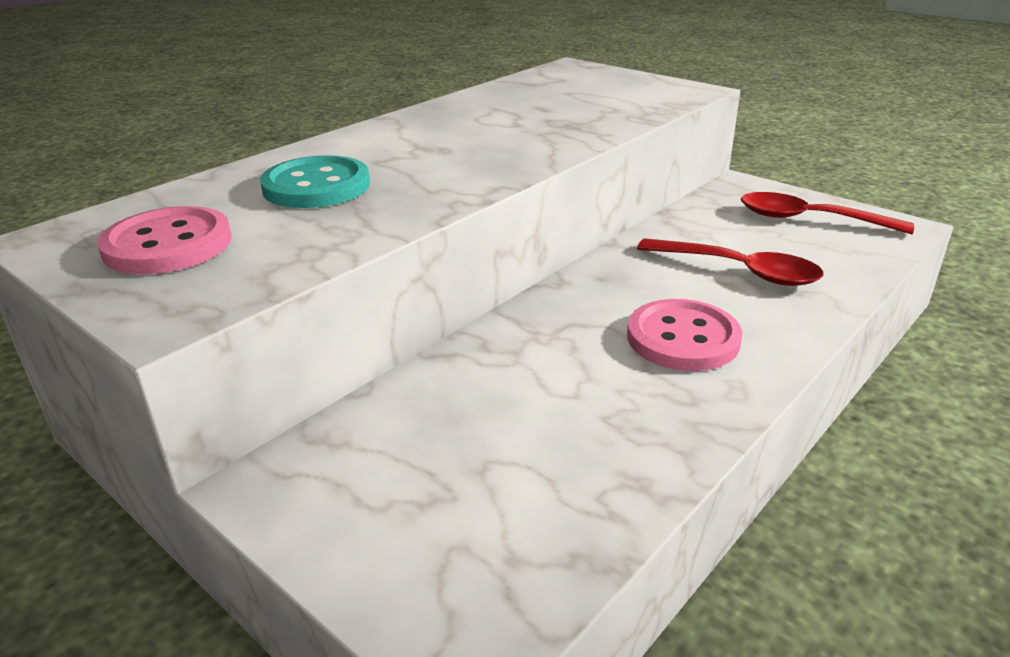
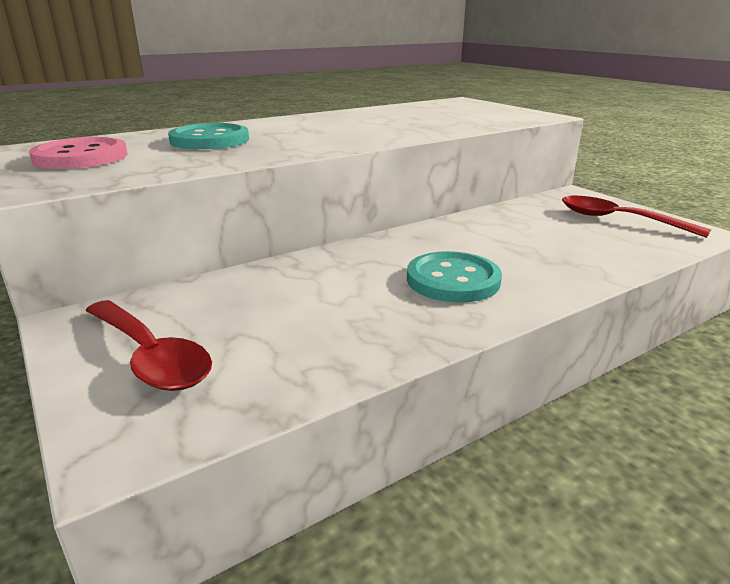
camera: 15 degrees right, 5 degrees down
(683, 338) = (453, 280): pink button -> turquoise button
(739, 271) = (533, 245): red spoon -> red spoon (150, 356)

